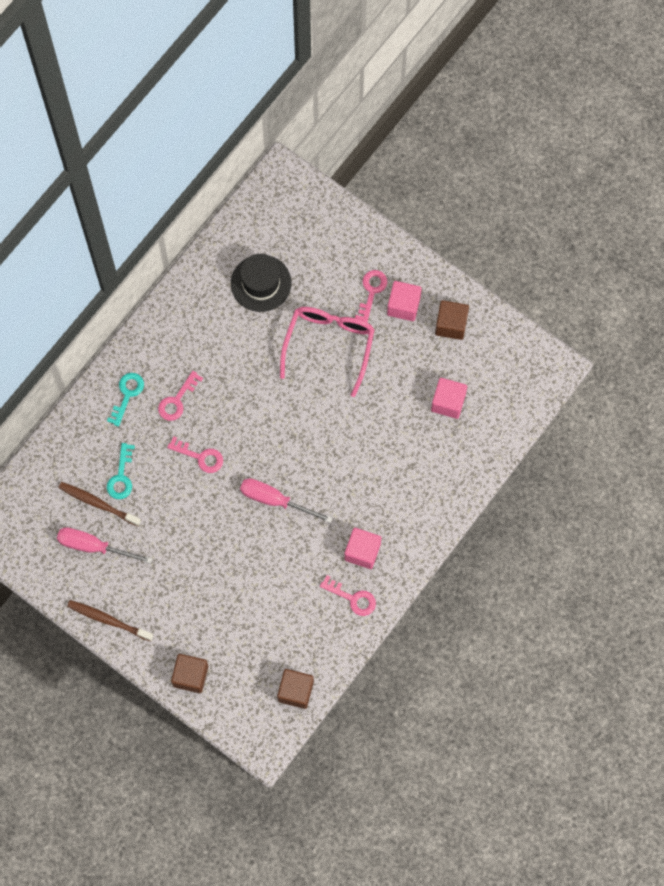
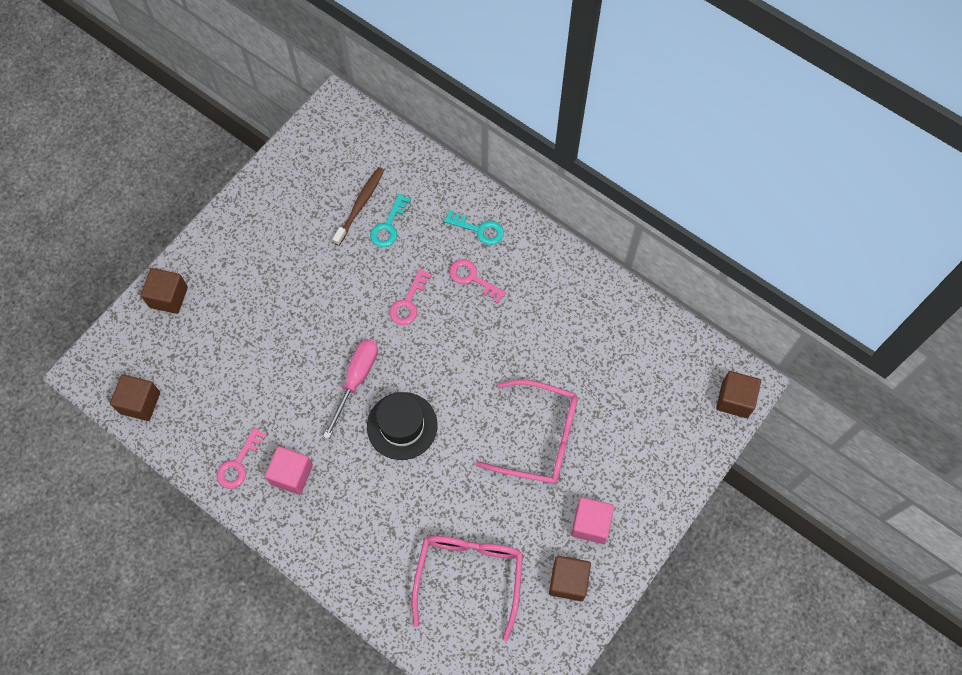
camera: 90 degrees right, 5 degrees down
(94, 546) = (314, 202): pink screwdriver -> none
(108, 620) = (235, 218): brown toothbrush -> none
(121, 476) = (388, 226): turquoise key -> turquoise key turned 75 degrees counterclockwise
(261, 283) = (612, 363): black hat -> black hat (402, 426)
(295, 186) = (734, 399): none -> brown cube
(371, 291) = (607, 486): pink key -> none
(448, 402) = (469, 576): pink cube -> pink glasses

